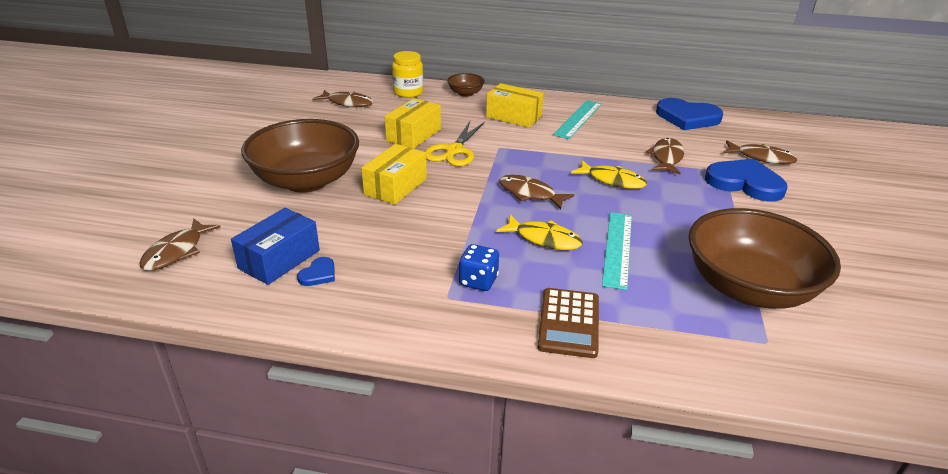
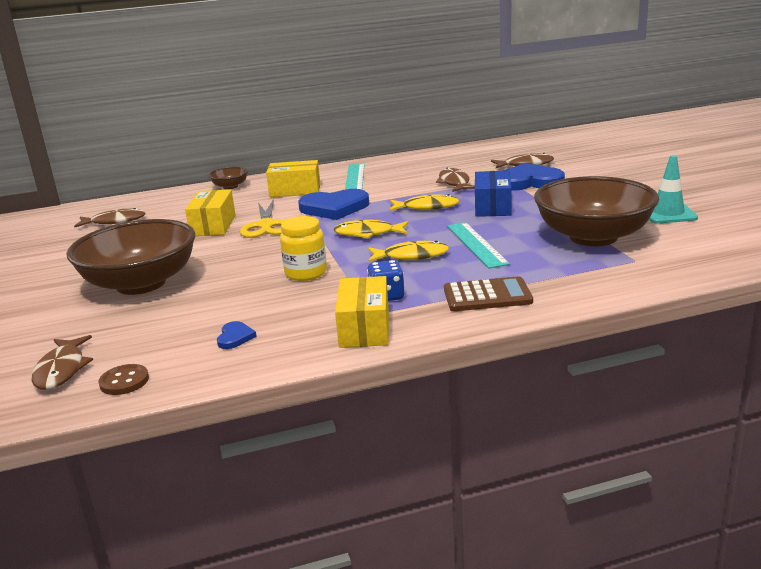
camera: 25 degrees left, 10 degrees down
(203, 285) = (124, 381): none -> brown button
(279, 259) = (183, 340): blue box -> blue box (492, 206)
(396, 186) = (238, 262): yellow box -> yellow box (365, 328)
(408, 92) = (171, 199): yellow jar -> yellow jar (306, 273)
(530, 194) = (368, 233): brown fish -> yellow fish
(569, 323) = (487, 296): brown calculator -> brown calculator turned 75 degrees counterclockwise
(687, 117) = (444, 155): blue heart -> blue heart (334, 208)
(867, 288) = (668, 214): none -> turquoise traffic cone

